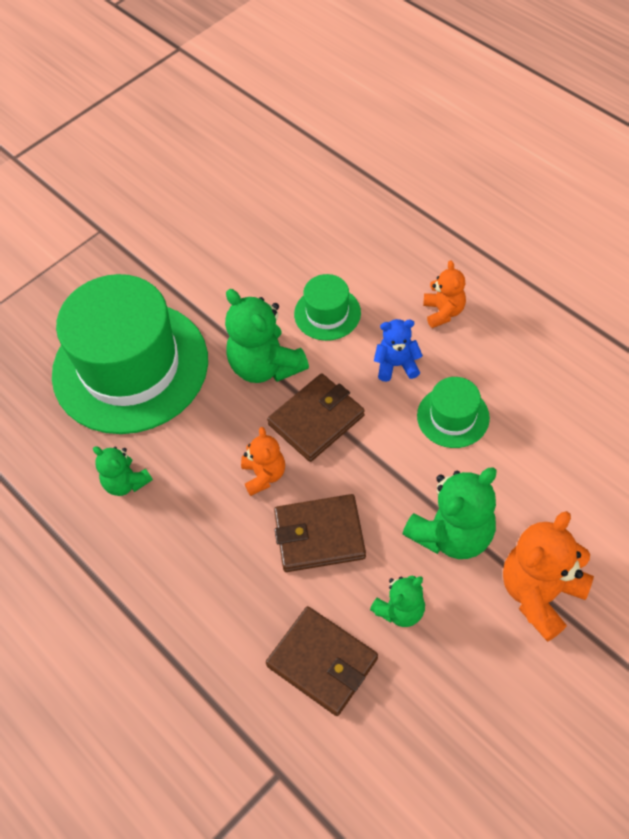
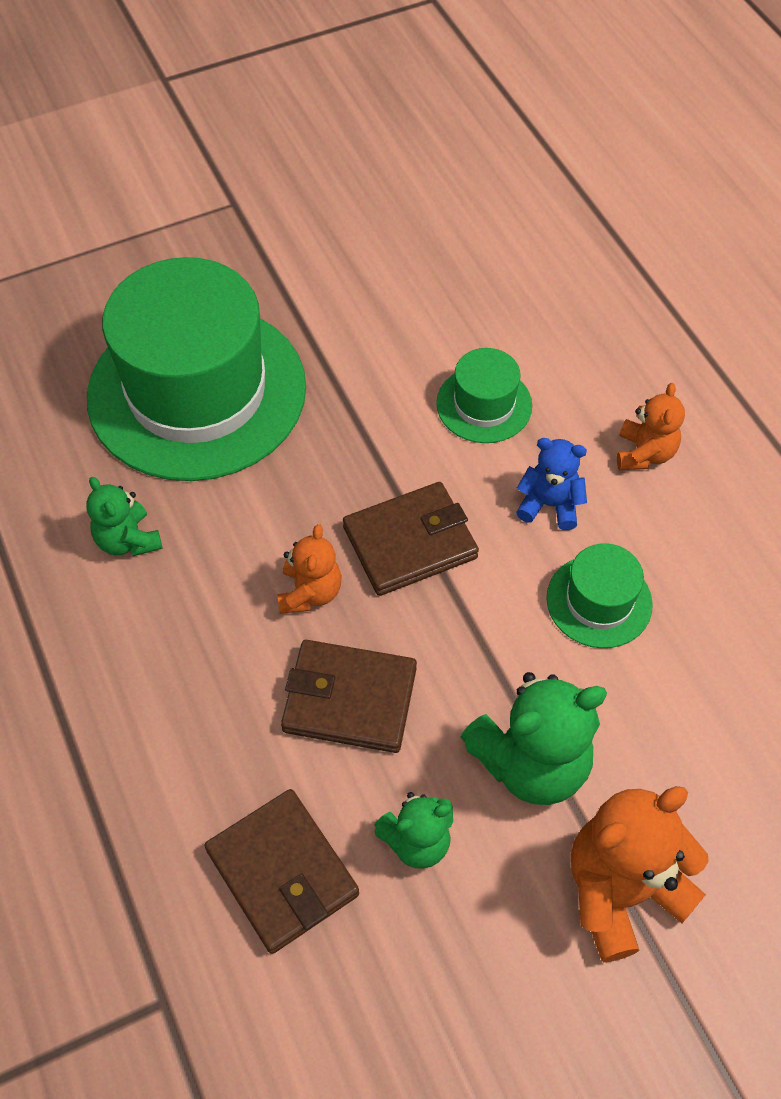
camera: 15 degrees right, 0 degrees up
(265, 366) = (372, 447): green teddy bear -> none

